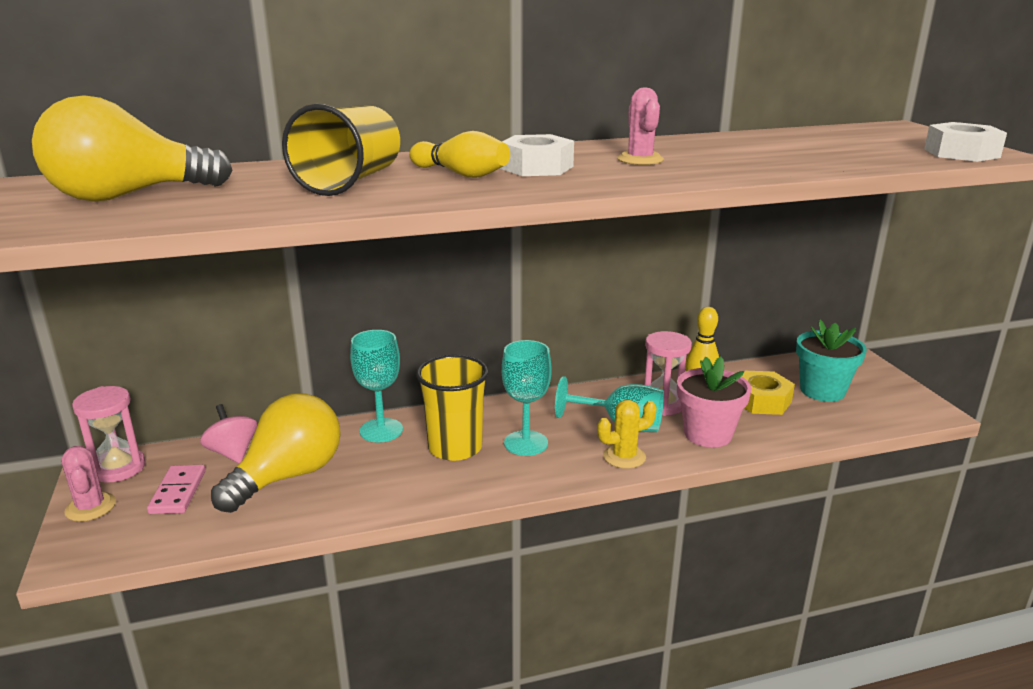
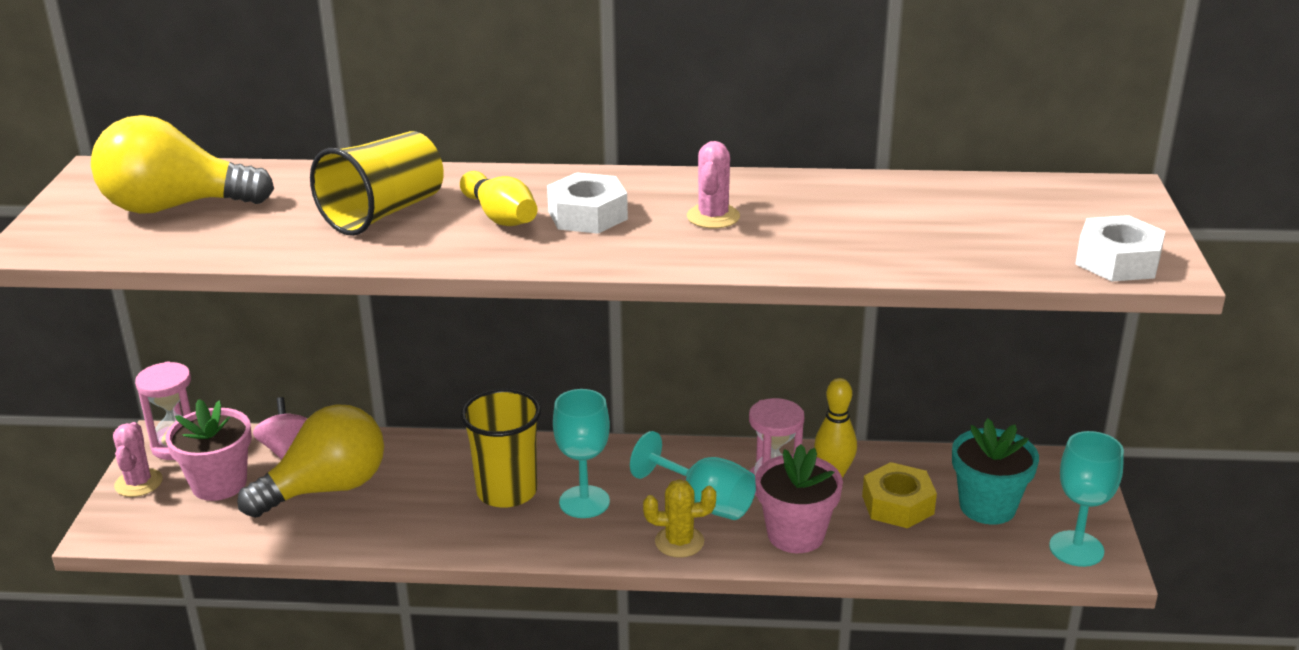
camera: 20 degrees right, 5 degrees up
(178, 492) = (219, 484): pink domino -> pink flower pot
(381, 430) = (444, 454): turquoise goblet -> turquoise goblet (1076, 549)

